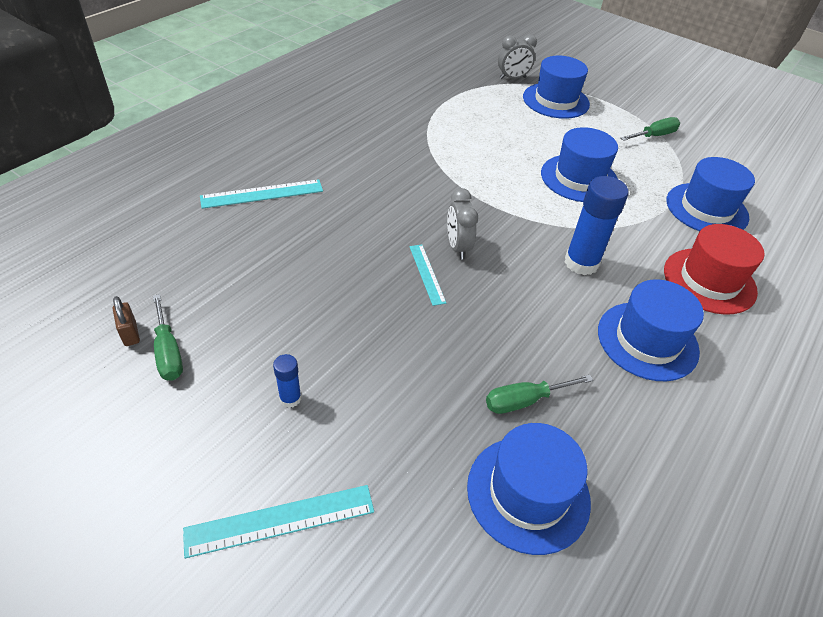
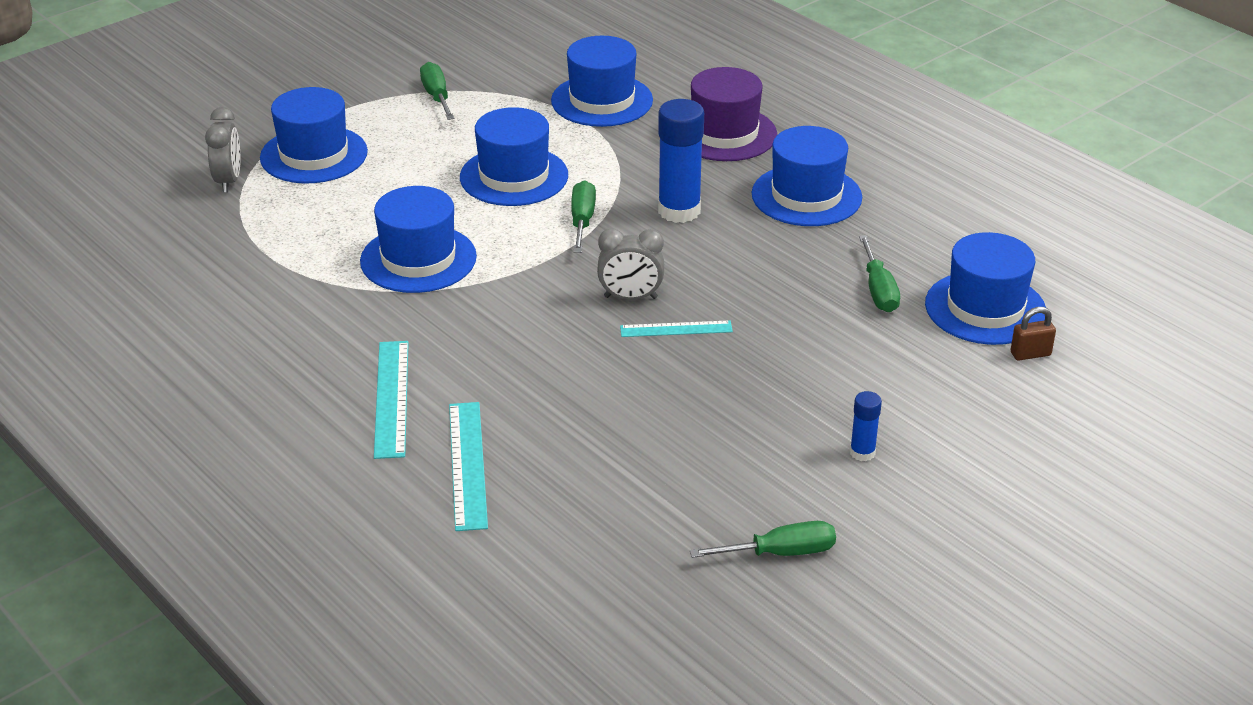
camera: 75 degrees left, 10 degrees down
(130, 334) = (744, 590): brown padlock -> brown padlock (1030, 354)
(280, 520) = (1012, 466): turquoise ruler -> turquoise ruler (392, 398)
(465, 151) = (418, 259): none -> blue hat
(542, 214) = (582, 221): none -> green screwdriver
(709, 281) = (724, 134): red hat -> purple hat

